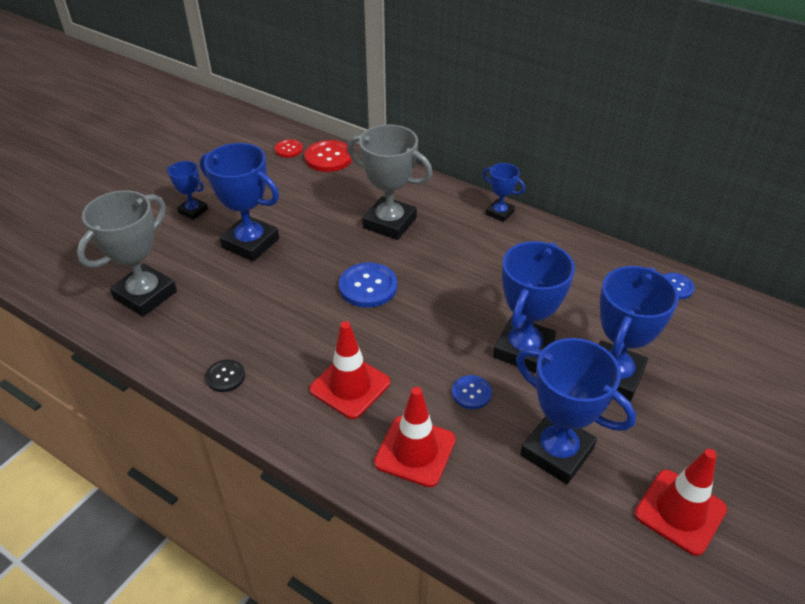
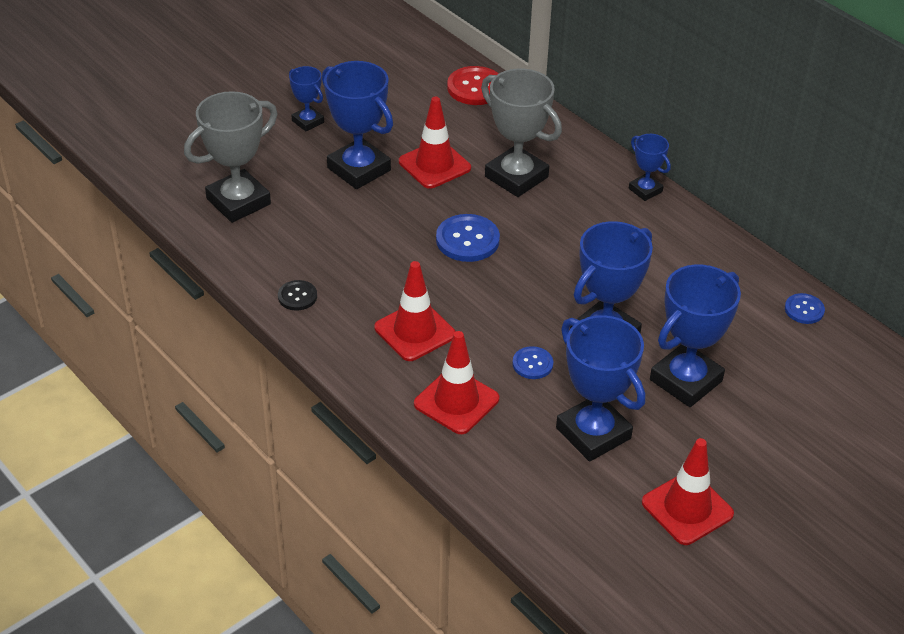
camera: 15 degrees right, 0 degrees up
(288, 149) = (433, 69): red button -> none
(316, 226) = (434, 165): none -> red traffic cone

